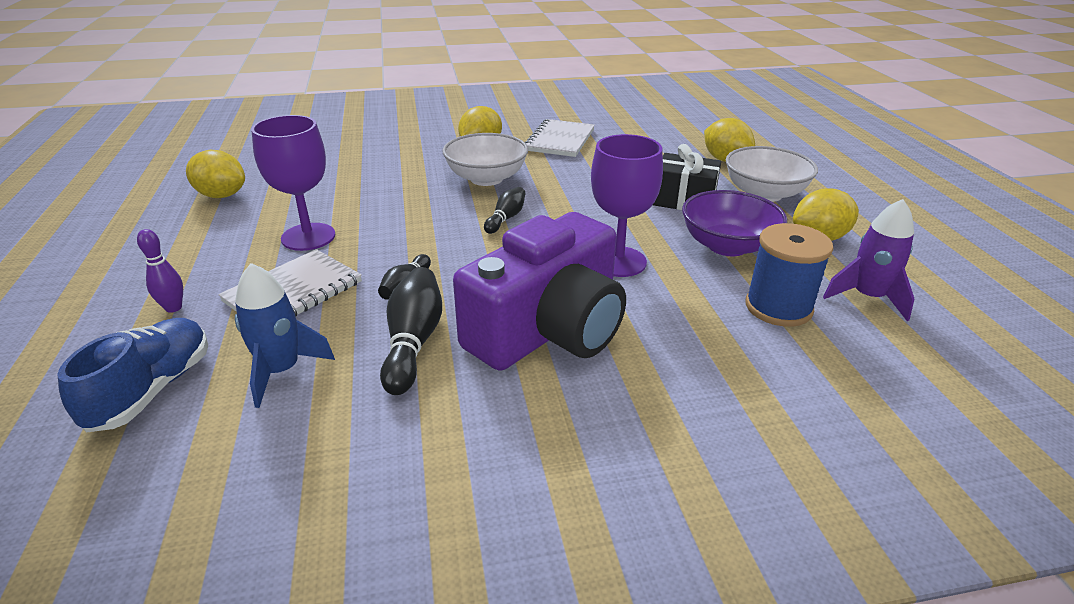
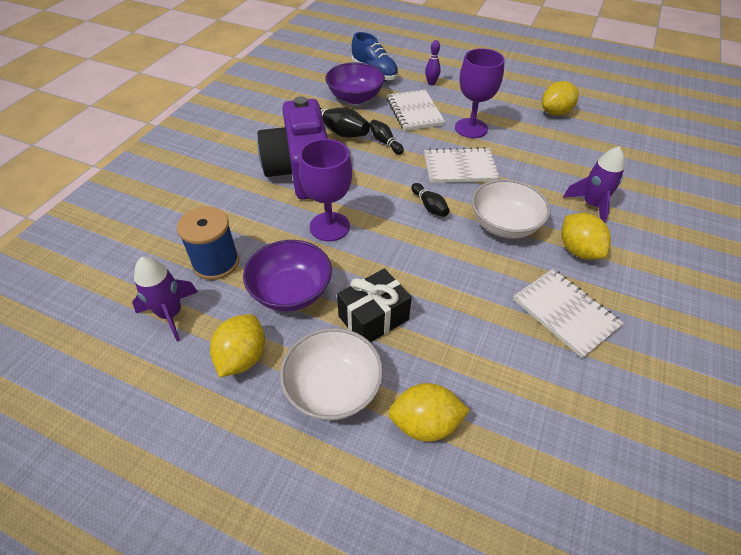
camera: 125 degrees right, 15 degrees up
(281, 371) = (355, 97): blue rocket -> purple bowl
(407, 151) = (591, 205): none -> purple rocket
(412, 221) = (460, 167): none -> white notebook

